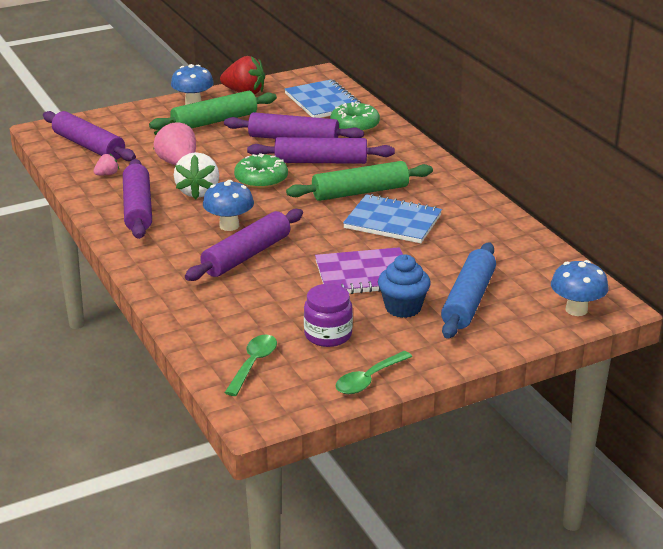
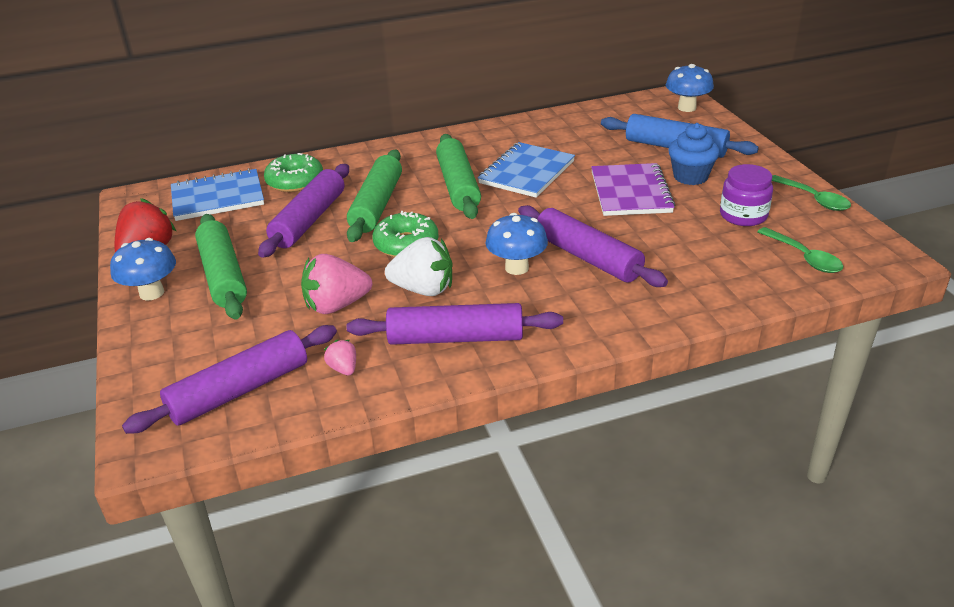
camera: 80 degrees left, 5 degrees up
(253, 364) = (804, 257): green spoon -> green spoon turned 150 degrees counterclockwise
(320, 161) = (377, 205): purple rolling pin -> green rolling pin

